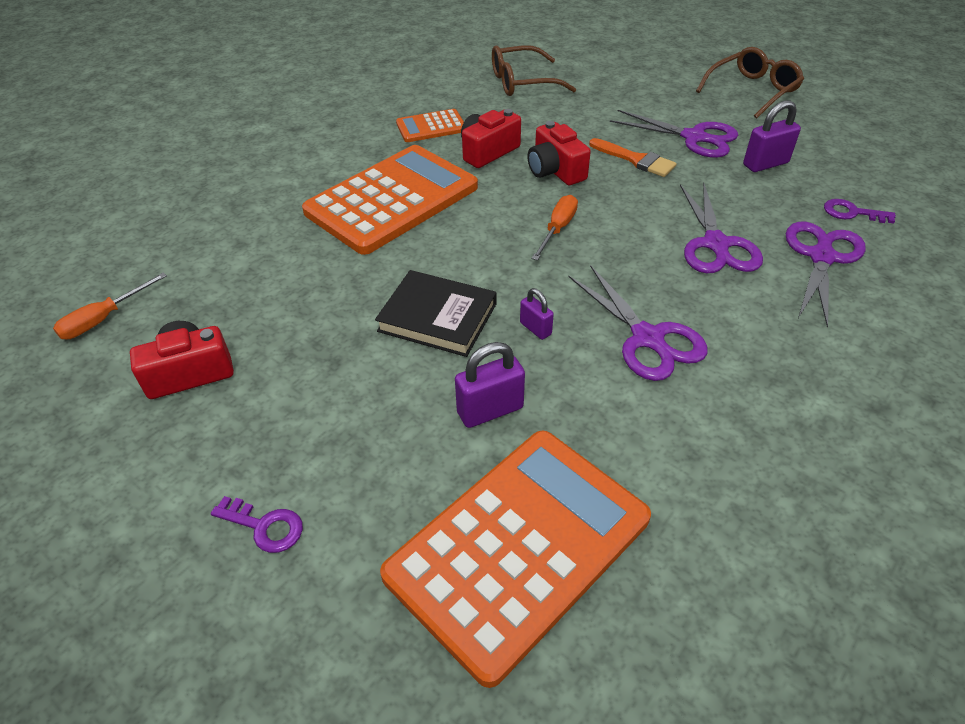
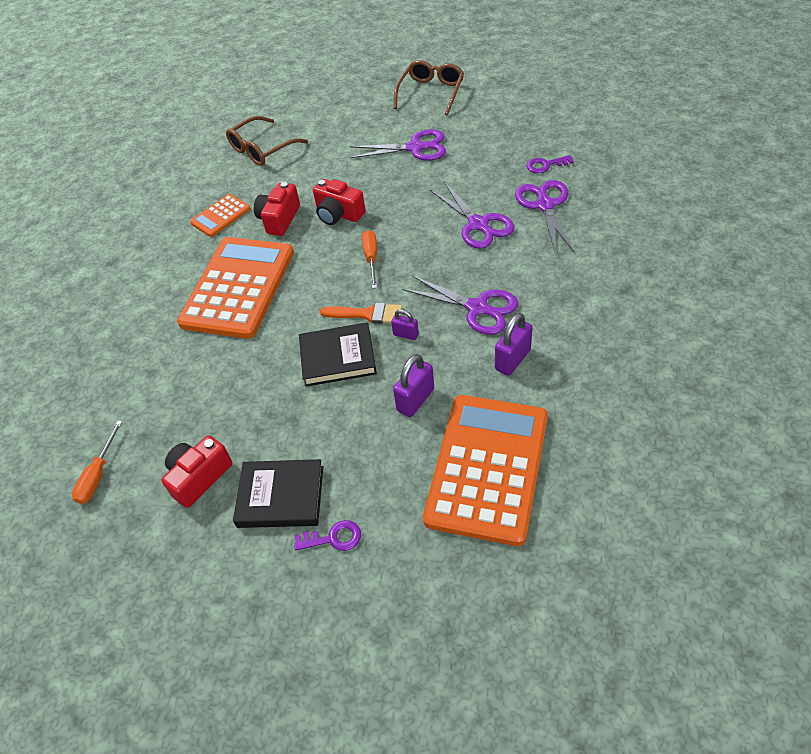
camera: 25 degrees left, 5 degrees up
(250, 441) = (281, 496): none -> black book
(636, 160) = (388, 182): orange brush -> orange brush (367, 314)
(765, 164) = (474, 150): purple padlock -> purple padlock (512, 360)

